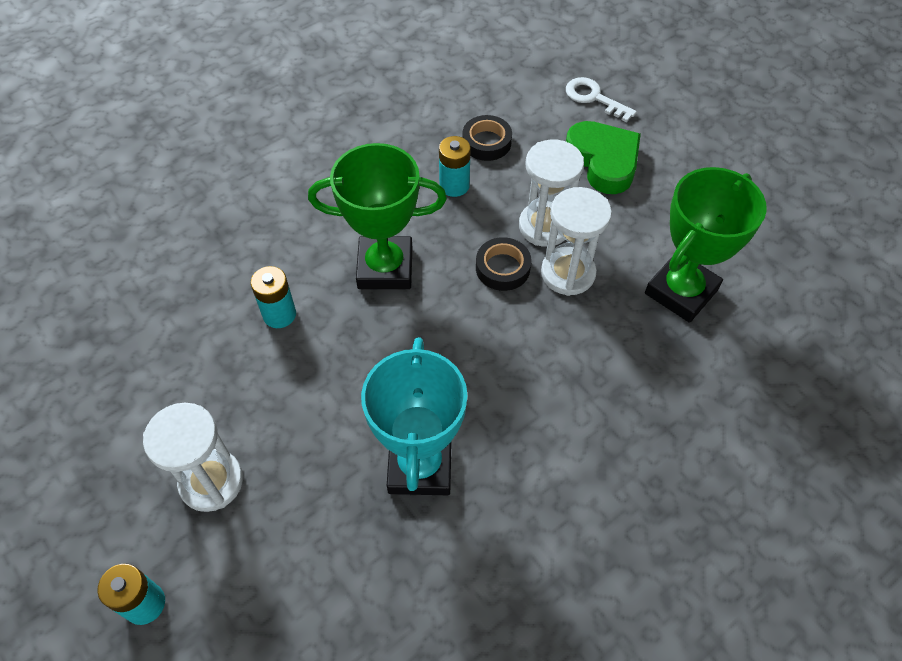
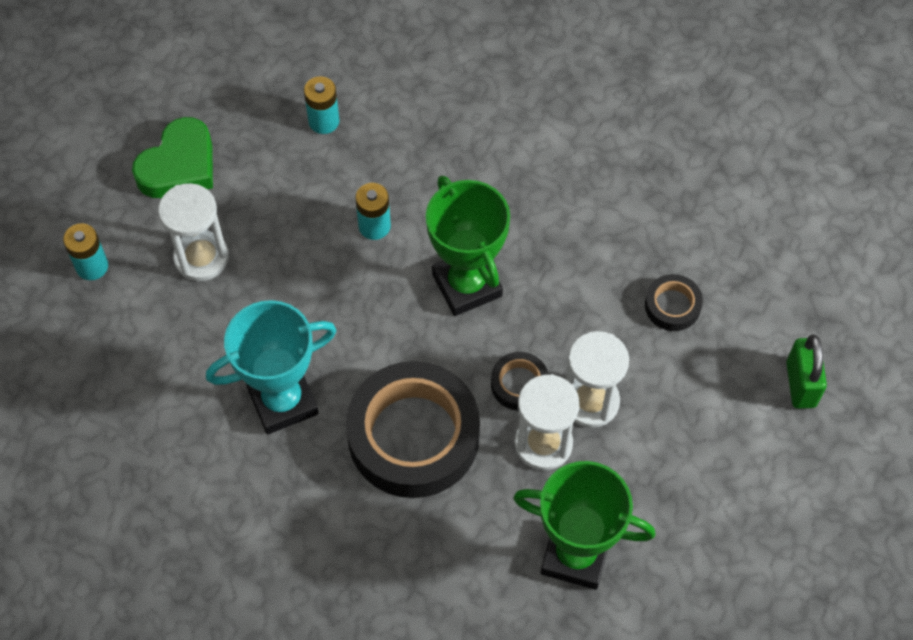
camera: 65 degrees right, 5 degrees up
(454, 185) = (597, 300): turquoise battery -> turquoise battery (324, 121)
(513, 367) = (413, 436): none -> black tape
(594, 98) = (800, 384): white key -> green padlock
(603, 161) = (711, 426): green heart -> green heart (179, 166)

